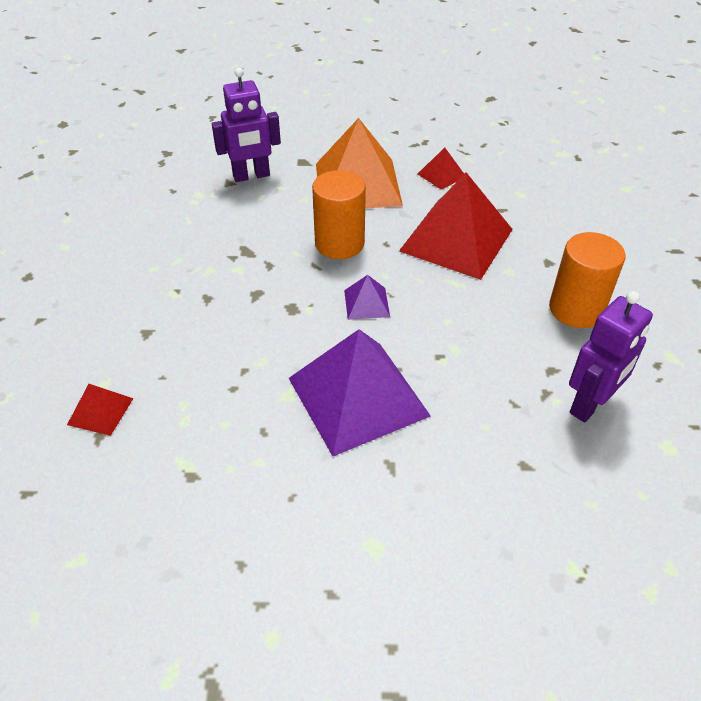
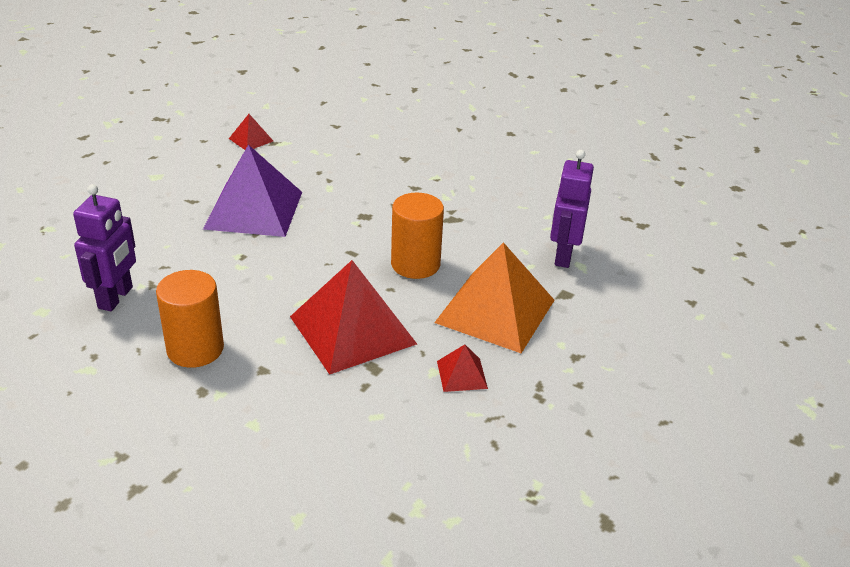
camera: 120 degrees right, 10 degrees down
(100, 411) = (354, 130): red pyramid -> red pyramid (251, 140)
(366, 303) = (331, 248): purple pyramid -> none
(590, 404) = (116, 298): purple robot -> purple robot turned 150 degrees counterclockwise

